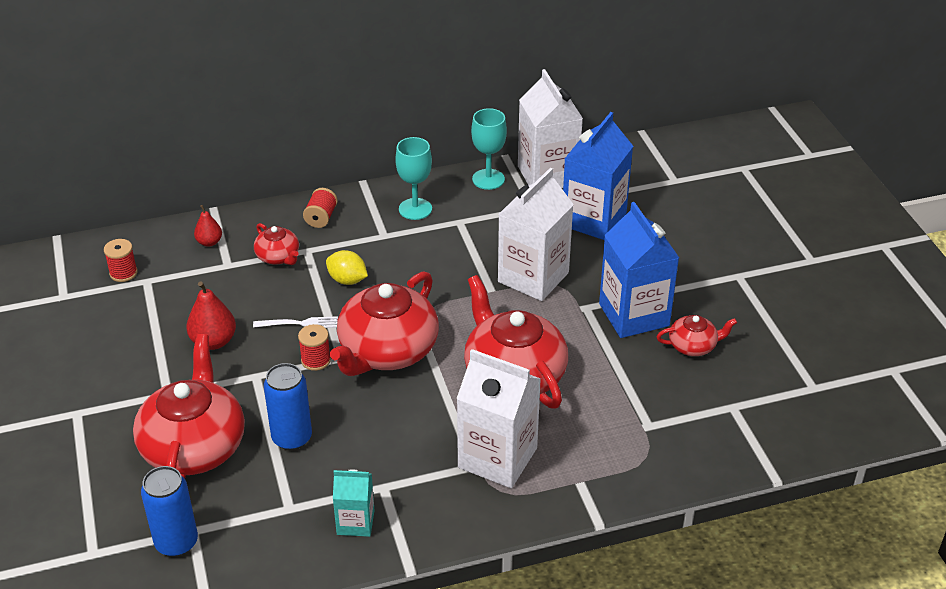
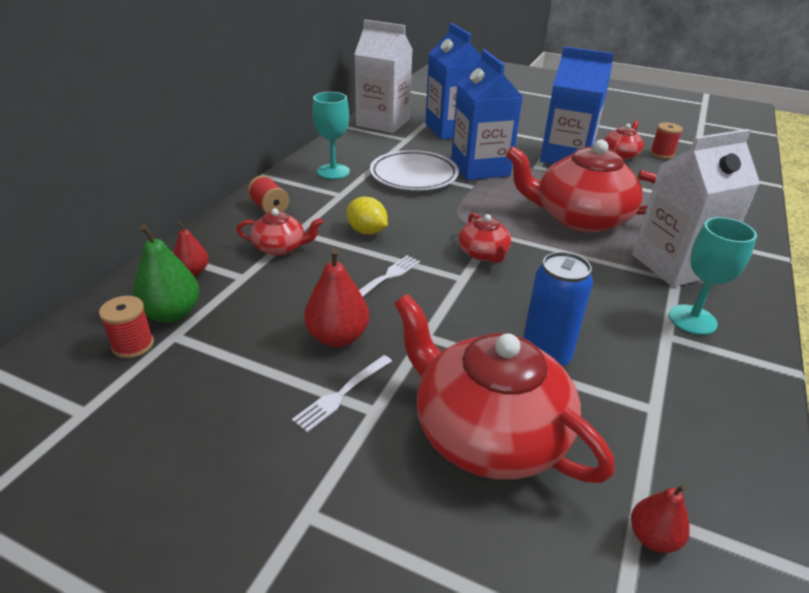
camera: 50 degrees left, 5 degrees down
(163, 265) = (172, 313): none -> green pear
(166, 374) = (341, 394): none -> white fork
(176, 543) = (653, 537): blue can -> red pear
(316, 360) = (448, 292): red spool -> red spool (661, 154)
(347, 280) = (367, 231): yellow lemon -> yellow lemon turned 60 degrees clockwise
(355, 522) = (708, 375): turquoise carton -> none
(387, 351) = (483, 254): red teapot -> red teapot, size x0.48
(466, 251) = (414, 176): none -> white plate
(488, 179) = (351, 138): turquoise goblet -> turquoise goblet (692, 320)
(533, 277) = (480, 168): white carton -> blue carton

